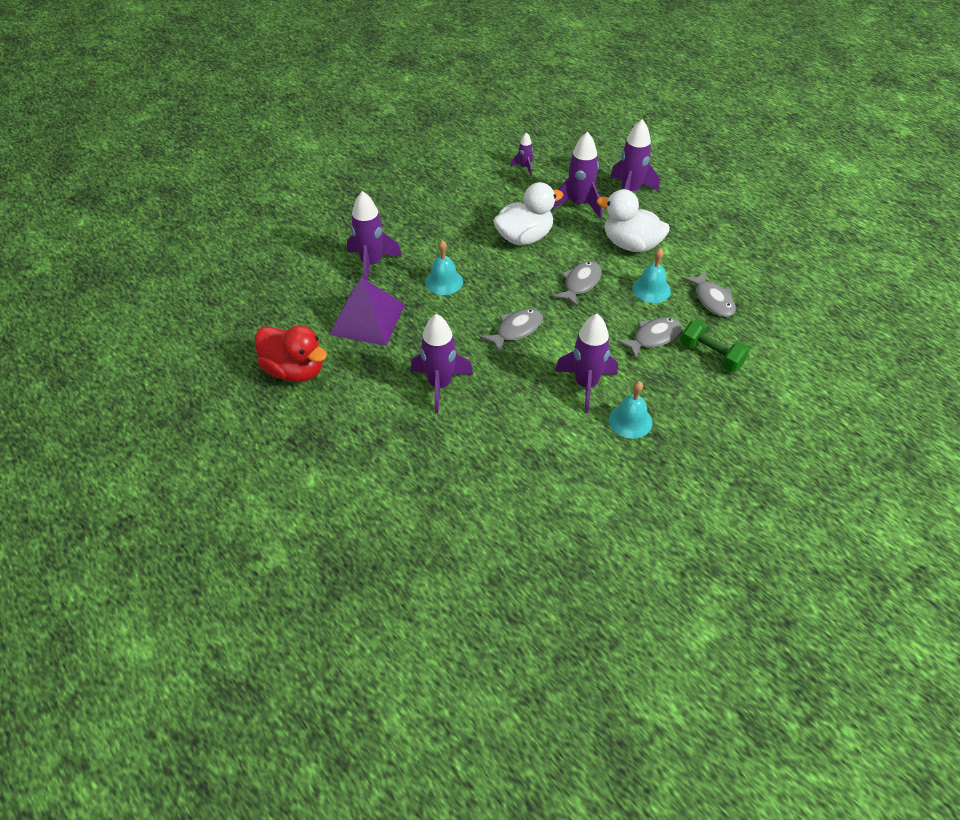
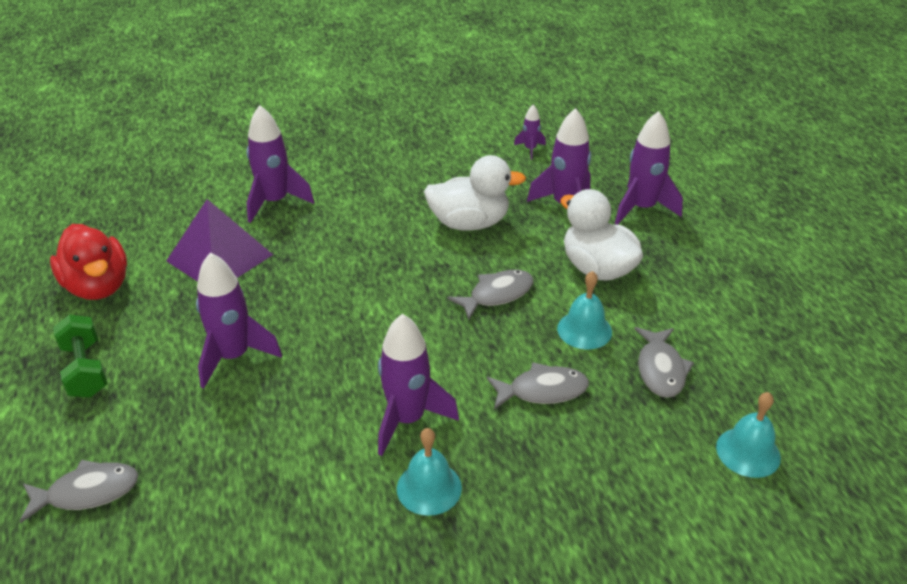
camera: 25 degrees right, 10 degrees down
(444, 281) = (337, 243): turquoise bell -> turquoise bell (748, 452)
(516, 330) = (374, 323): grey fish -> grey fish (87, 492)
(711, 355) = (606, 442): green dumbbell -> green dumbbell (85, 370)

